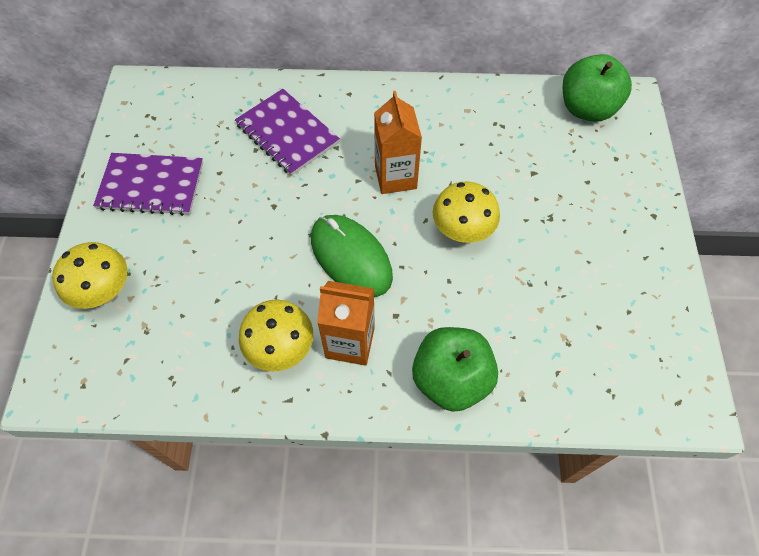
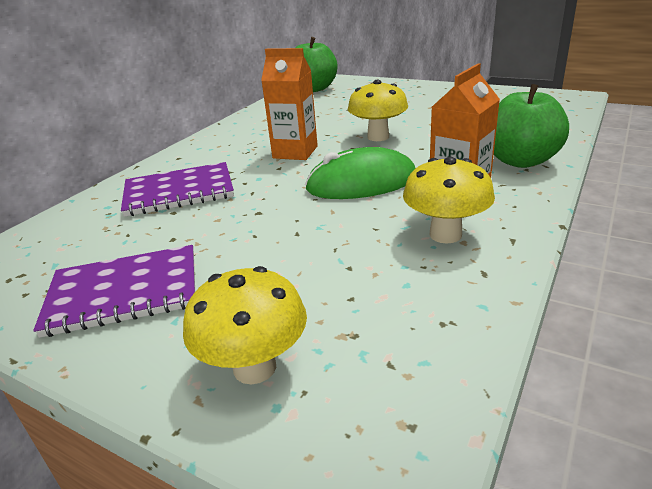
camera: 60 degrees left, 30 degrees down
(151, 186) = (124, 293): purple notebook -> purple notebook turned 45 degrees clockwise

